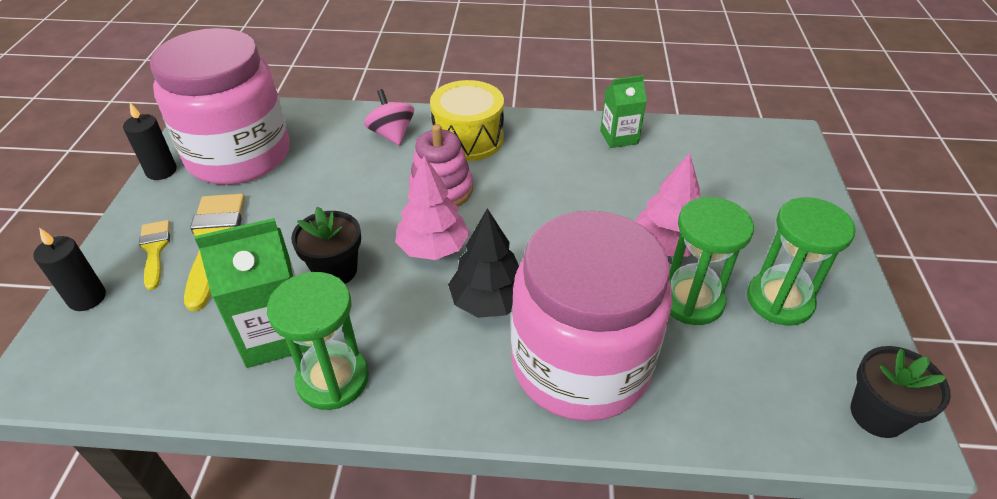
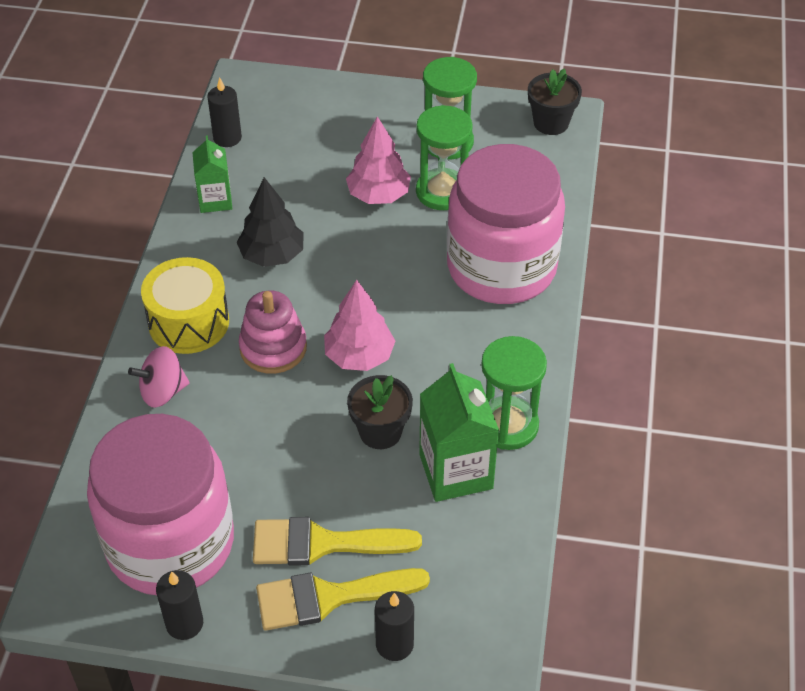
camera: 85 degrees left, 5 degrees up
(155, 250) = (329, 597): yellow brush -> yellow brush, size x1.67
(488, 301) = (431, 318): black tree -> black tree (272, 255)
(704, 135) = (227, 138): none -> black candle

